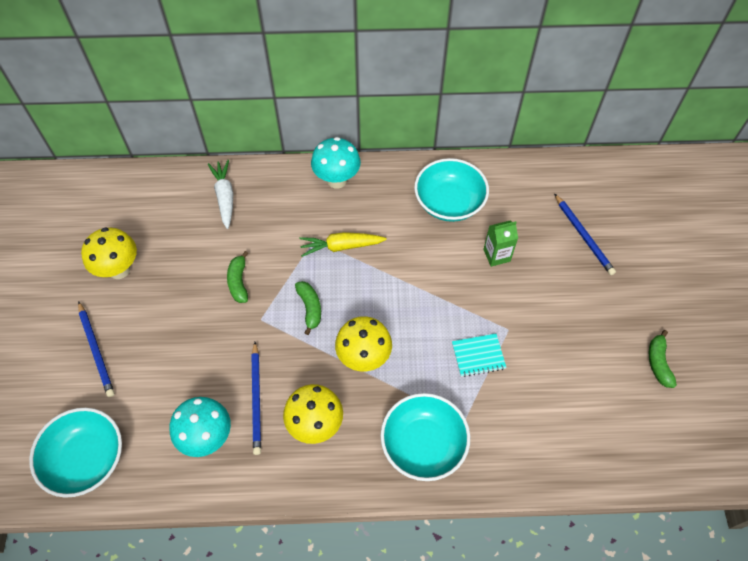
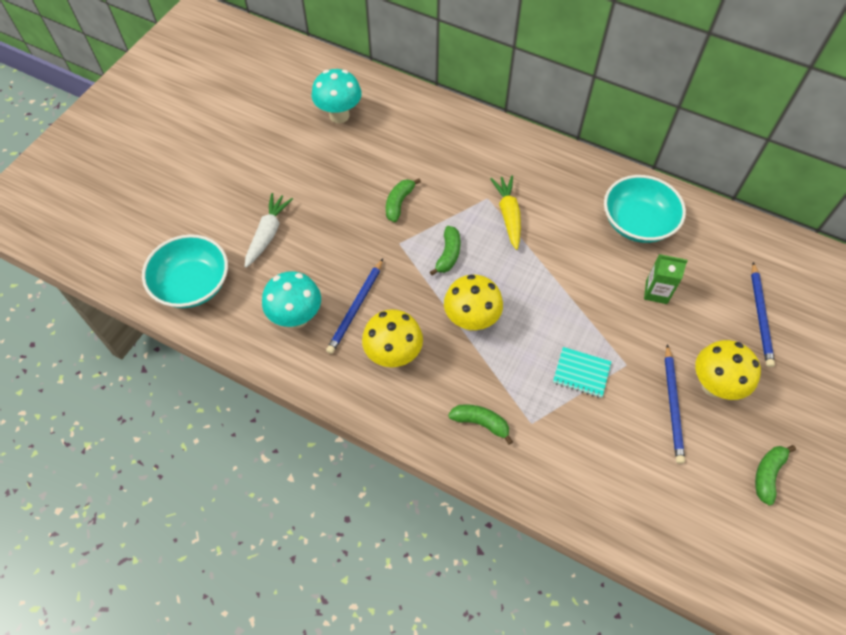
camera: 30 degrees right, 0 degrees up
(96, 350) = (250, 203): blue pencil -> blue pencil (673, 405)
(119, 269) = (306, 147): yellow mushroom -> yellow mushroom (714, 386)
(225, 196) = (429, 126): white carrot -> white carrot (268, 233)
(337, 180) = (540, 155): turquoise mushroom -> turquoise mushroom (339, 115)
(341, 246) = (508, 215): yellow carrot -> yellow carrot turned 60 degrees clockwise
(423, 444) = (480, 423): turquoise bowl -> green banana

